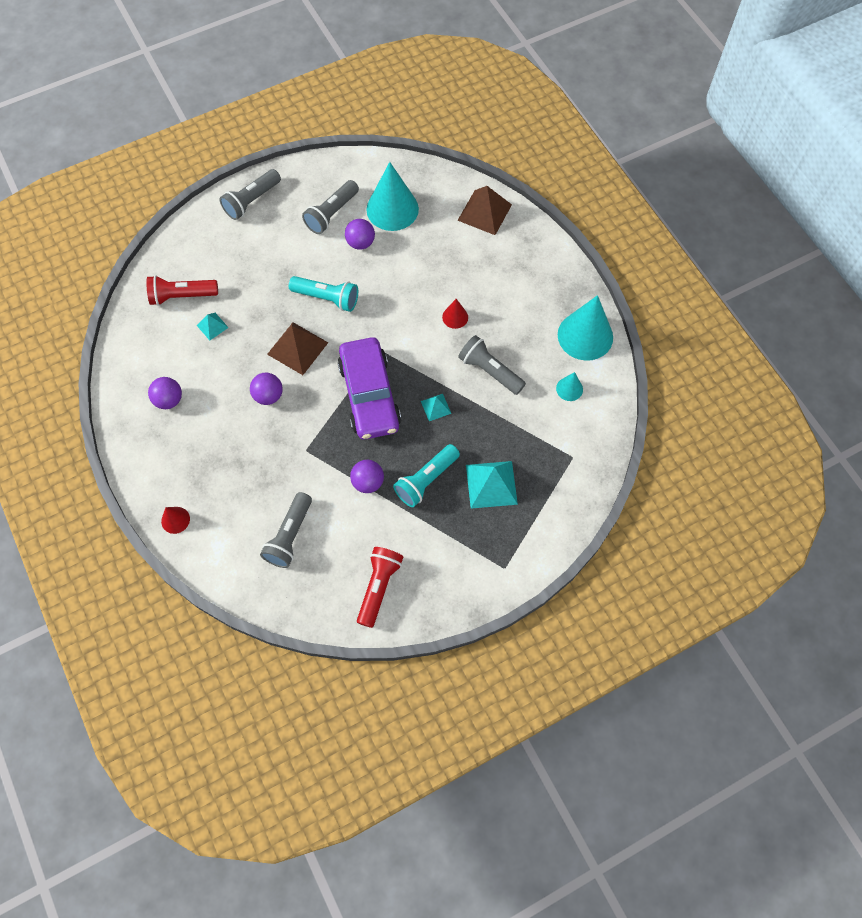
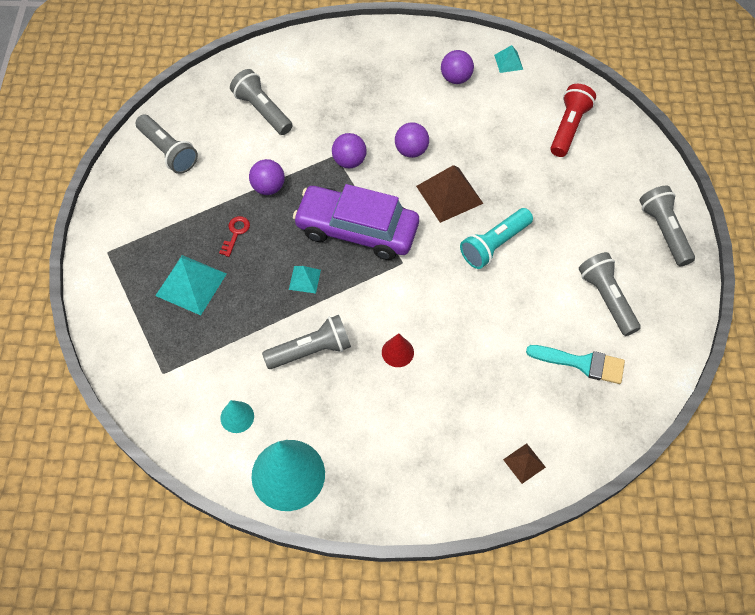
camera: 120 degrees right, 5 degrees down
(175, 520) = (335, 43): red cone -> none
(212, 326) = (518, 138): turquoise pyramid -> turquoise pyramid (508, 62)
(360, 243) = (550, 308): purple ball -> purple ball (349, 161)
(378, 587) = (168, 151): red flashlight -> grey flashlight
(392, 209) = (582, 363): turquoise cone -> turquoise brush
(426, 480) = (236, 233): turquoise flashlight -> red key
(484, 212) = (524, 463): brown pyramid -> brown pyramid, size x0.53

